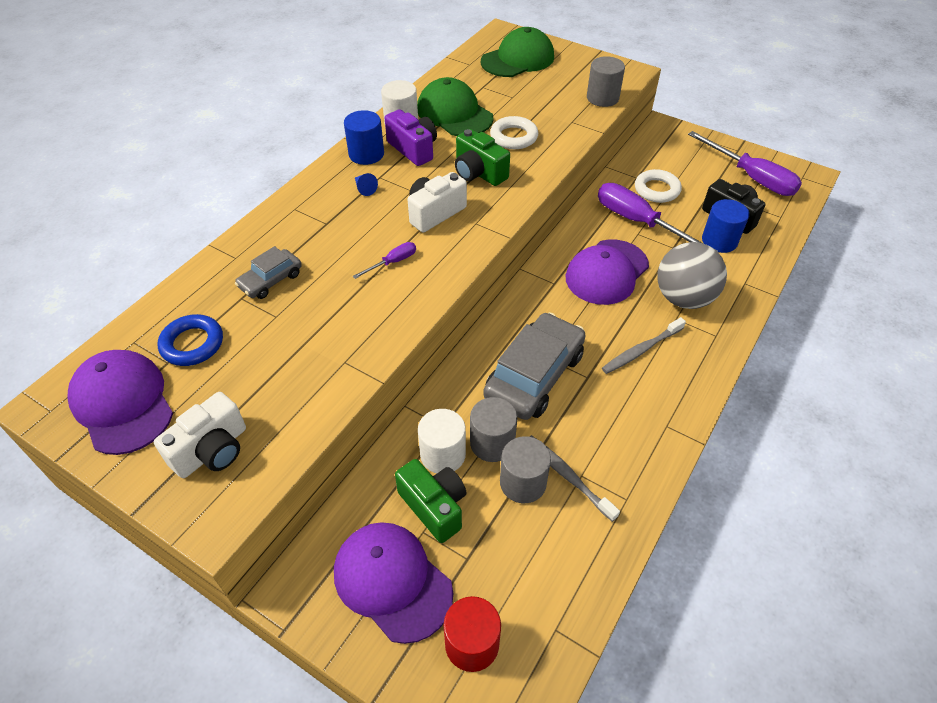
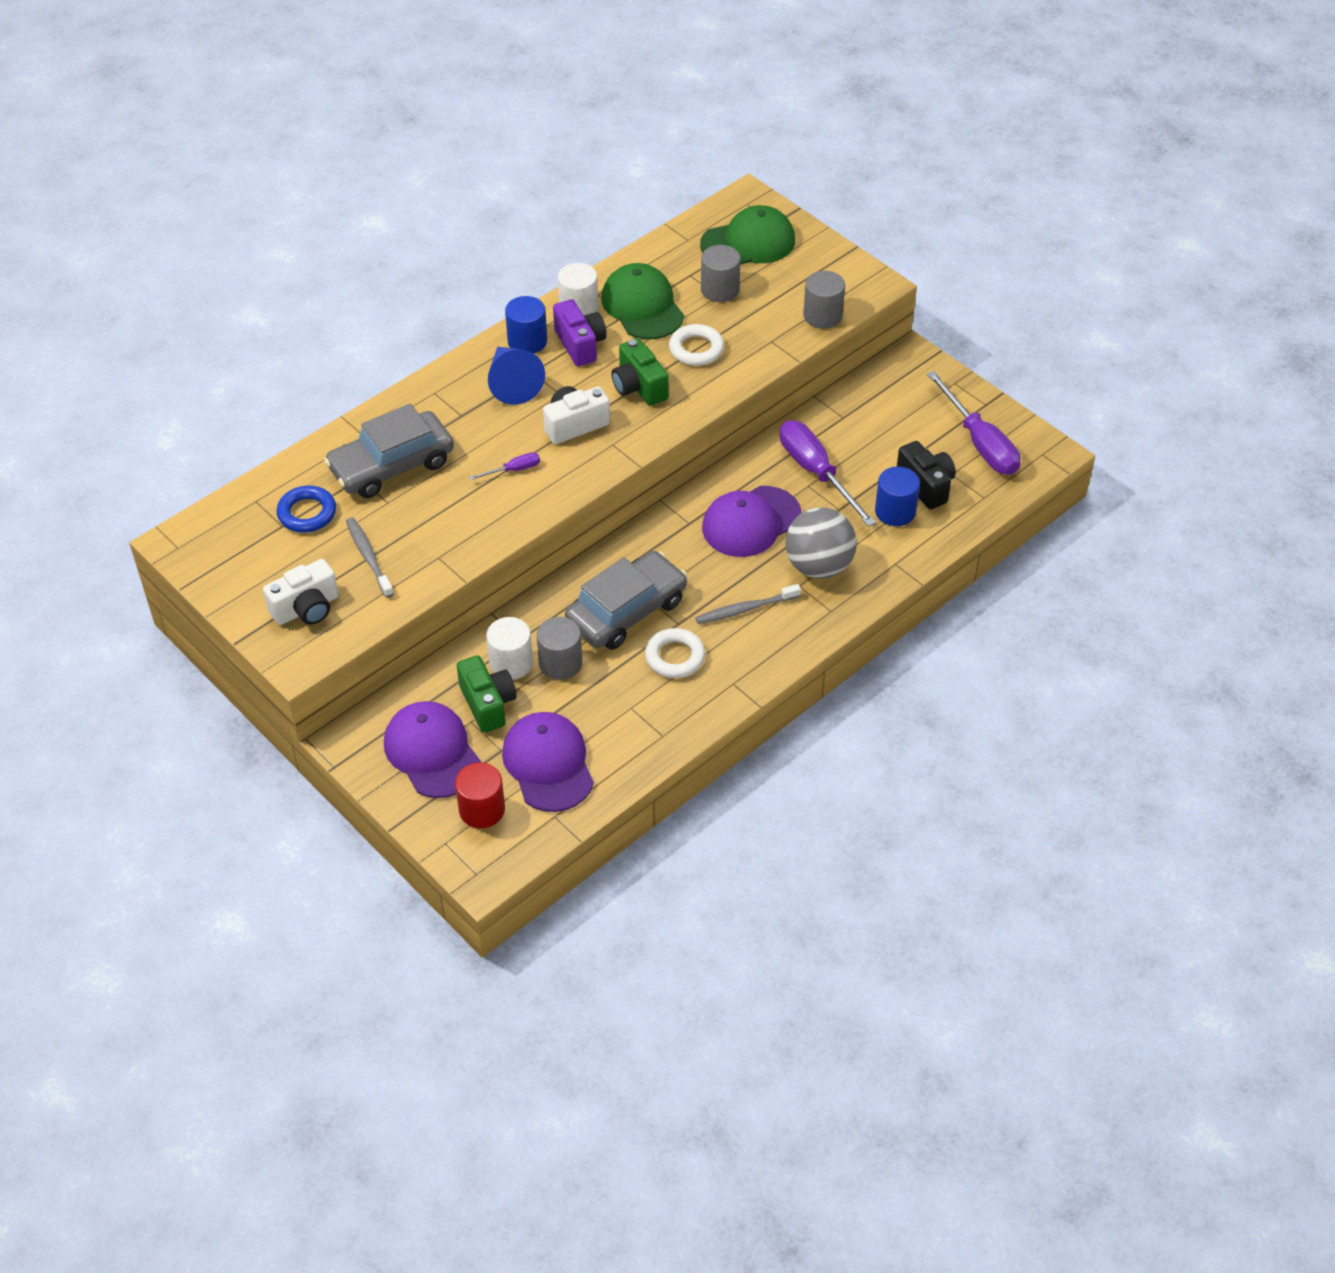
camera: 15 degrees right, 0 degrees up
(122, 403) = (238, 554): purple cap -> purple cap (548, 764)
(271, 280) = (391, 465): grey car -> grey car, size x1.92
(364, 188) = (512, 383): blue cone -> blue cone, size x2.40
(523, 483) = (574, 702): grey cylinder -> grey cylinder (720, 289)
(568, 476) = (618, 706): grey toothbrush -> grey toothbrush (369, 557)
(656, 190) = (858, 437): white ring -> white ring (675, 657)

